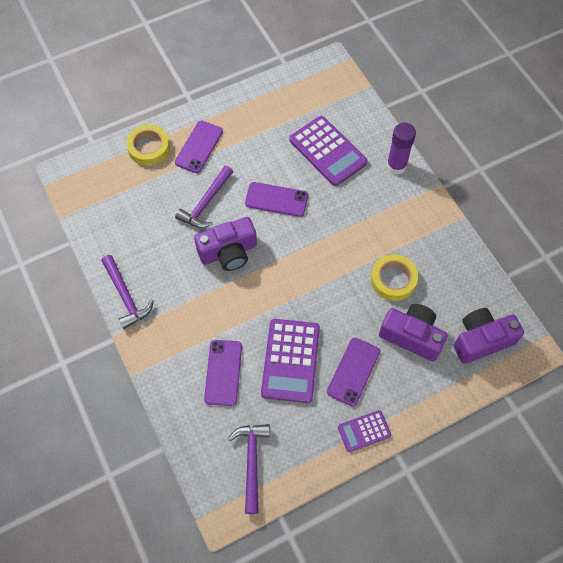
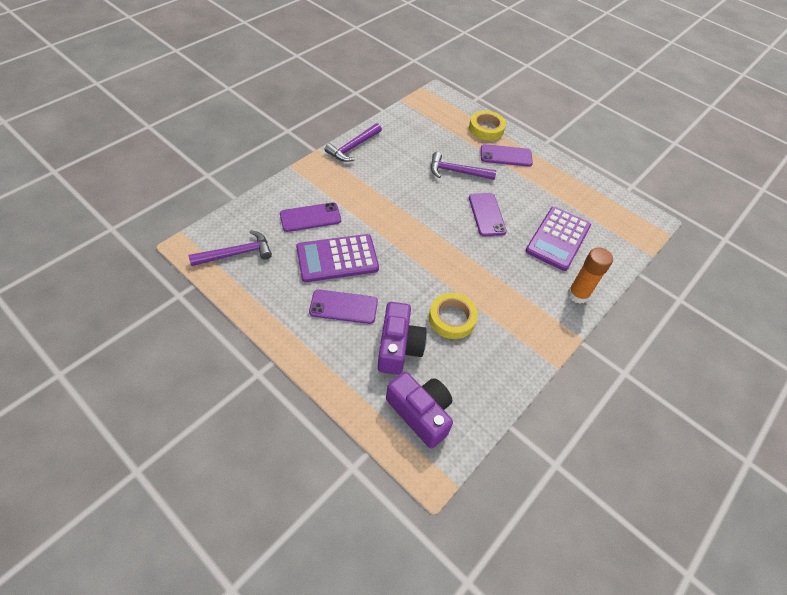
camera: 65 degrees right, 10 degrees down
(228, 252) = (420, 195): purple camera -> none
(364, 431) = (287, 328): purple calculator -> none
(396, 166) = (578, 295): purple glue stick -> orange glue stick

